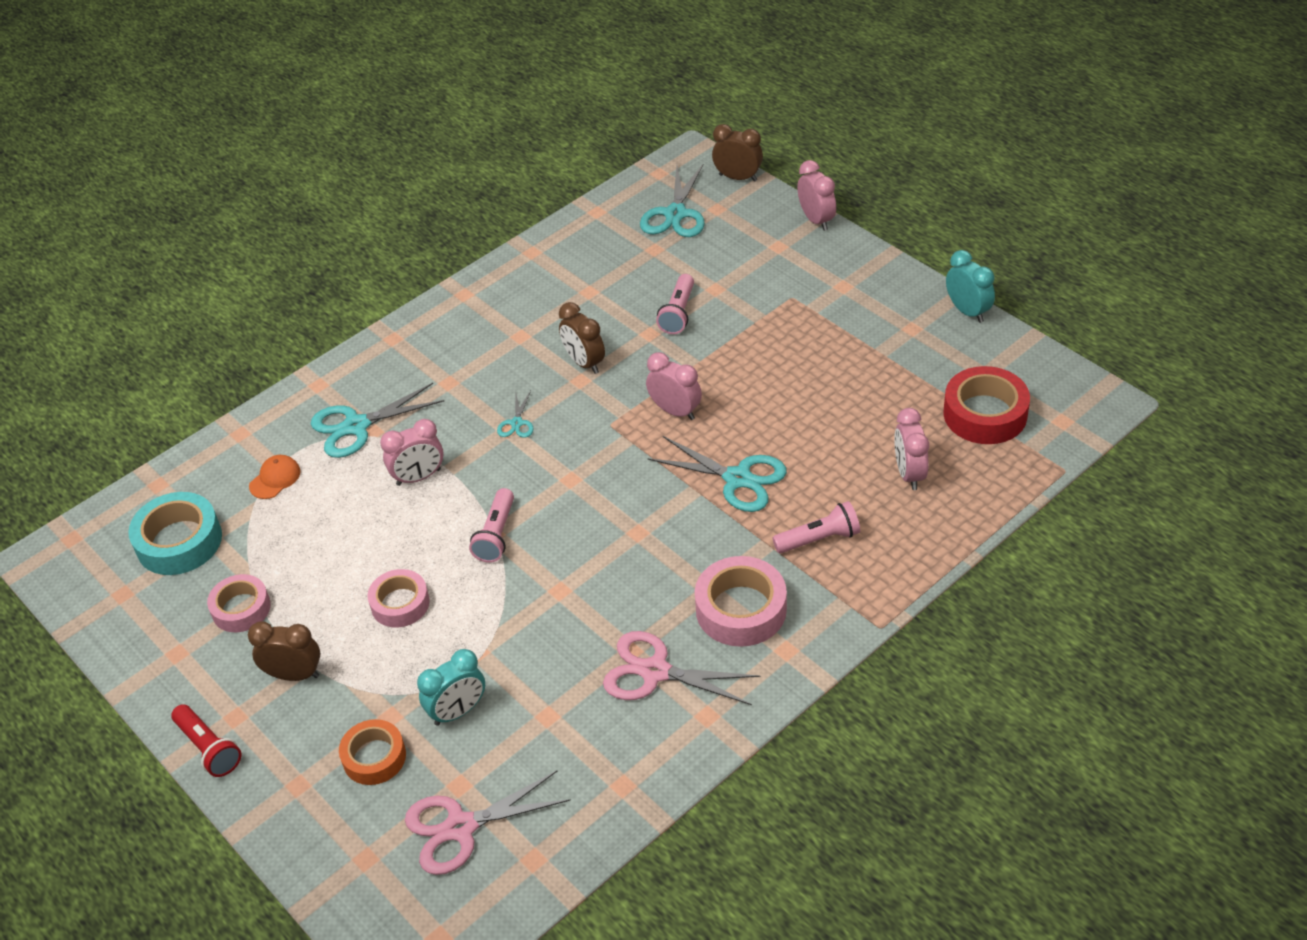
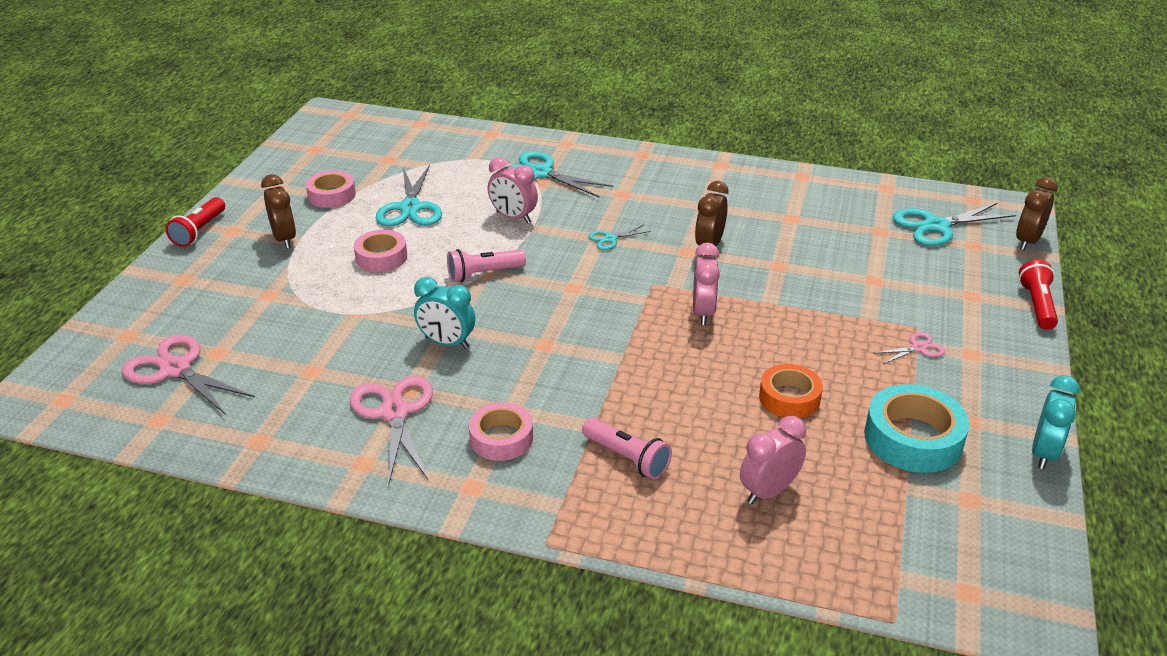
camera: 55 degrees right, 10 degrees down
(179, 541) = (375, 150): turquoise tape -> turquoise tape (913, 438)
(275, 479) = (461, 162): orange cap -> none
(374, 757) = (225, 302): orange tape -> orange tape (789, 398)
(458, 711) = (291, 324): turquoise clock -> turquoise clock (447, 343)
(678, 313) = (820, 271): pink flashlight -> none
(737, 479) = (657, 378): turquoise scissors -> turquoise scissors (410, 208)
(738, 177) = (1027, 241): brown clock -> brown clock turned 135 degrees counterclockwise
(741, 609) = (501, 438): pink tape -> pink tape, size x0.66
(816, 220) = (1036, 305): pink clock -> red flashlight
(816, 310) = (918, 348): none -> pink scissors
(985, 414) = (910, 520): red tape -> none

